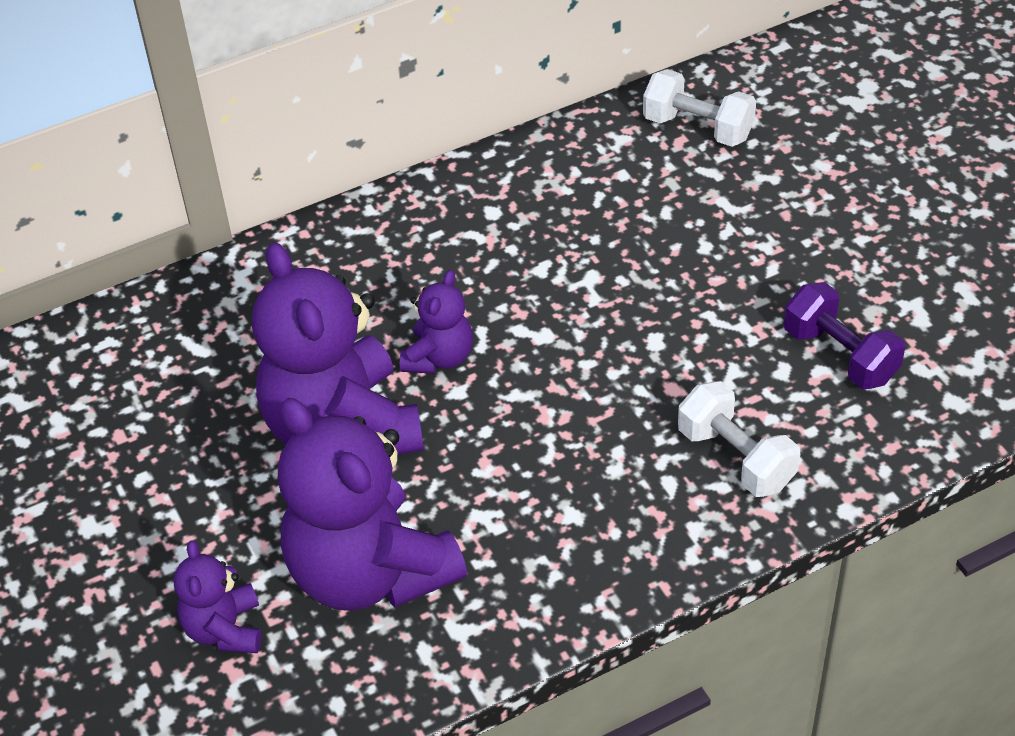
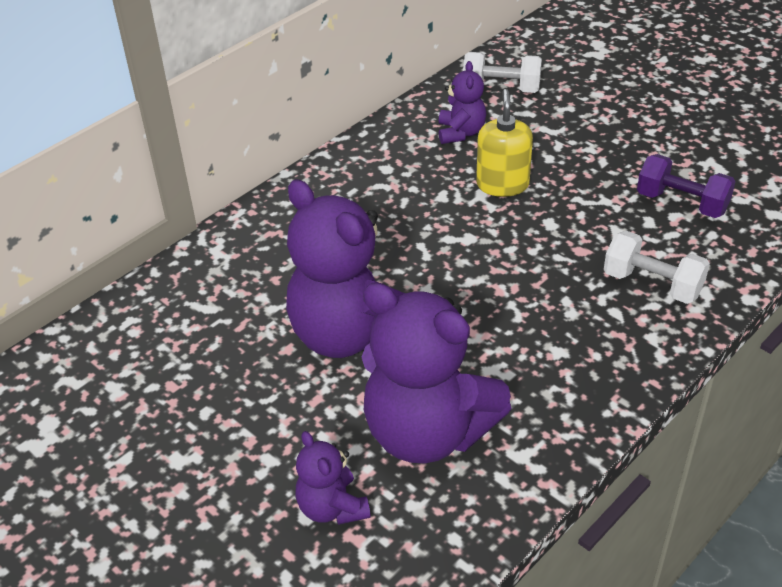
camera: 20 degrees left, 5 degrees down
(439, 357) = (399, 270): purple teddy bear -> purple teddy bear (461, 133)
(625, 271) = (502, 184): none -> yellow soap dispenser

